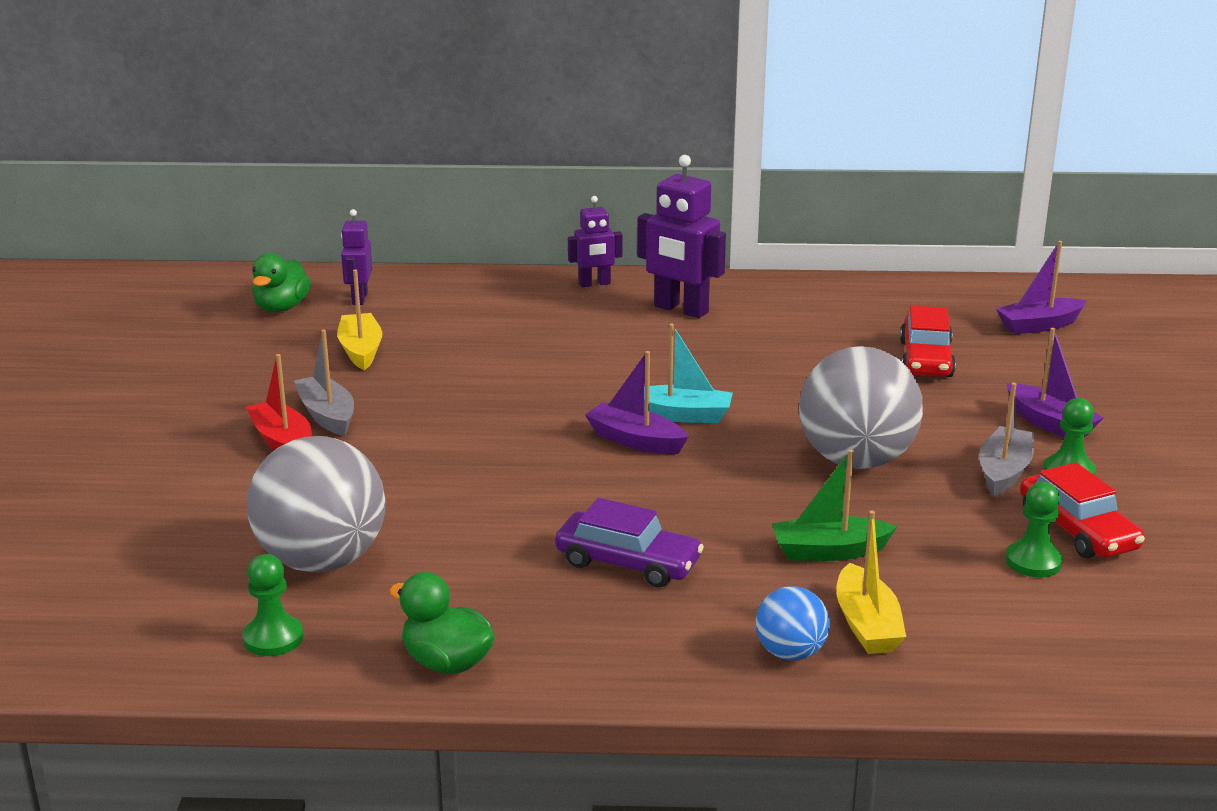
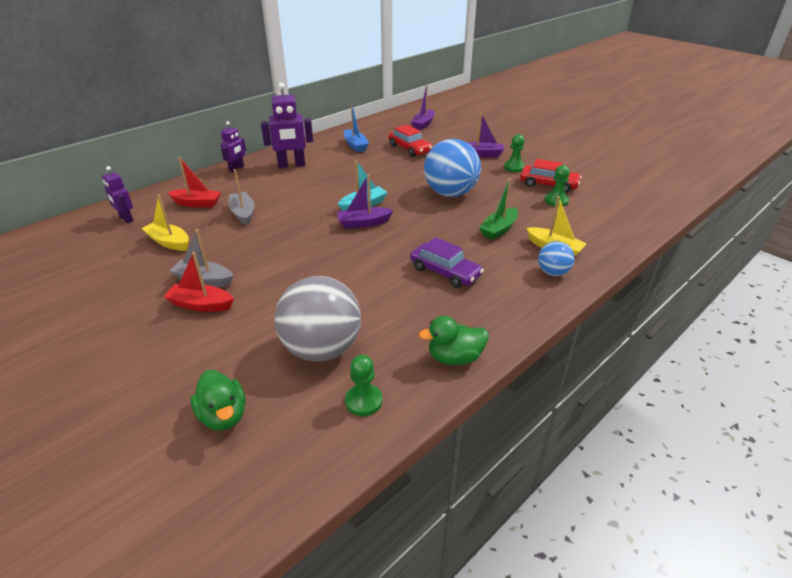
camera: 45 degrees left, 10 degrees up
(281, 308) = (86, 241): green duck -> green duck (223, 416)
(467, 313) = (197, 203): none -> red boat
(628, 562) = (445, 272): purple car -> purple car turned 60 degrees clockwise
(838, 317) = (355, 145): none -> blue boat
(856, 460) = (450, 193): grey ball -> blue ball
(1004, 472) = (498, 176): grey boat -> grey boat (243, 213)

